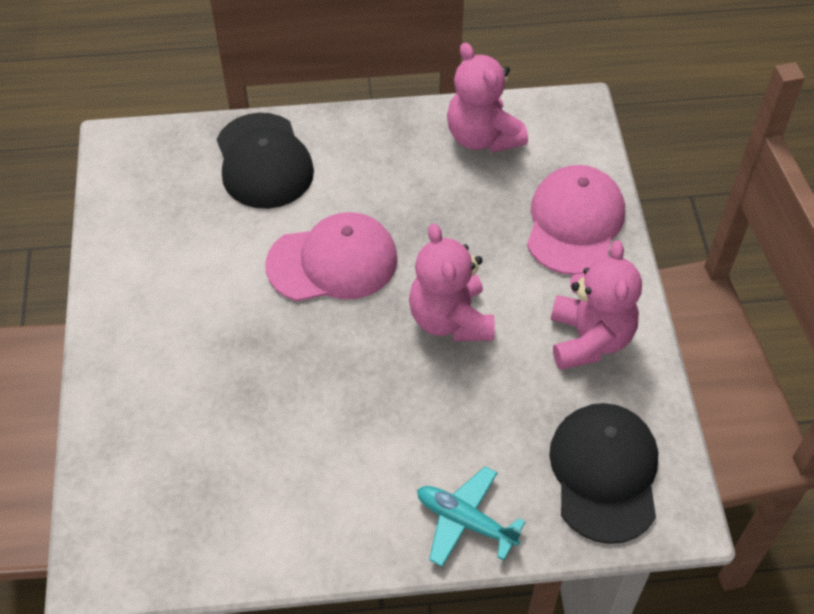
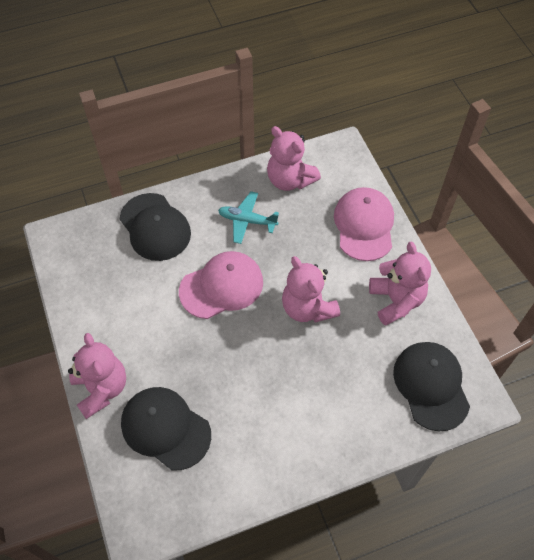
camera: 15 degrees left, 5 degrees up
(114, 361) = (101, 388): none -> pink teddy bear
(186, 437) = (165, 428): none -> black cap
(465, 521) = (357, 439): turquoise plane -> turquoise plane (247, 221)

